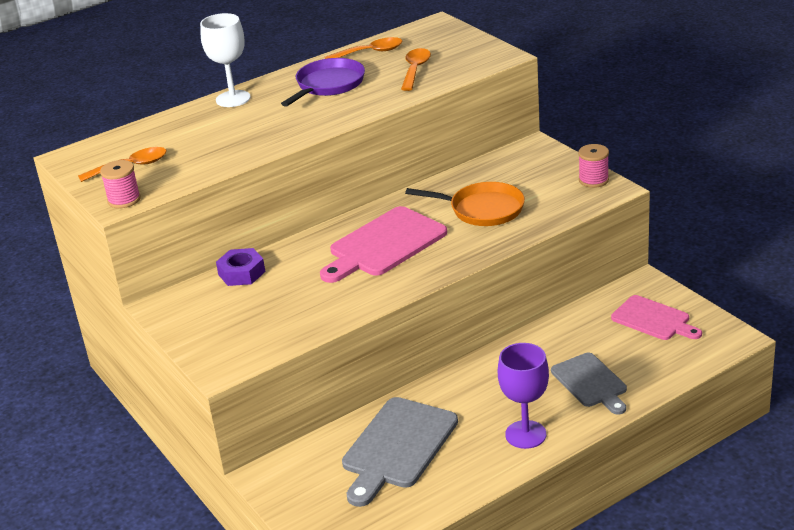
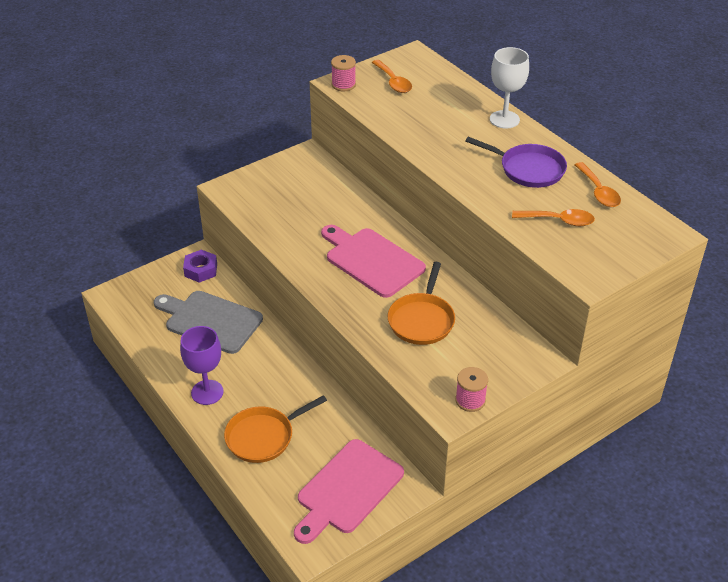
camera: 85 degrees right, 10 degrees up
(241, 273) = (342, 188): purple nut -> purple nut (201, 270)
(590, 382) = (263, 437): grey cutting board -> orange pan
(653, 319) = (347, 490): pink cutting board -> pink cutting board, size x1.54

